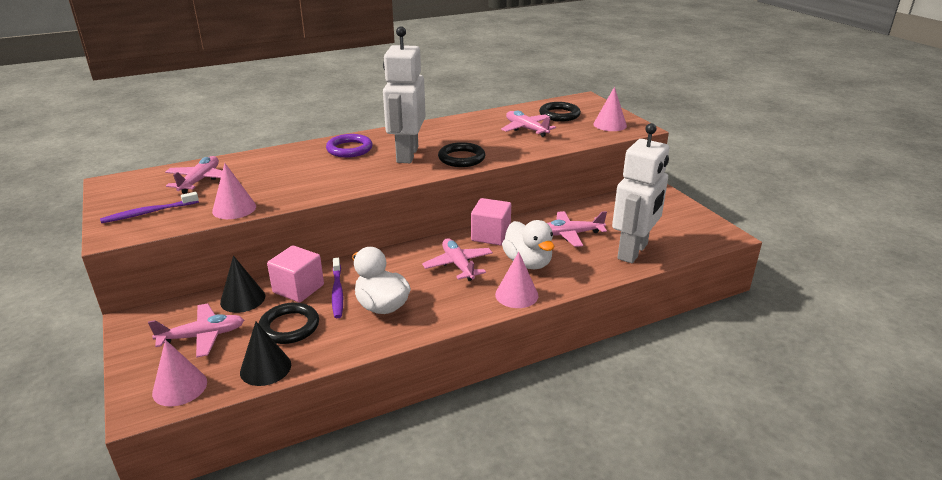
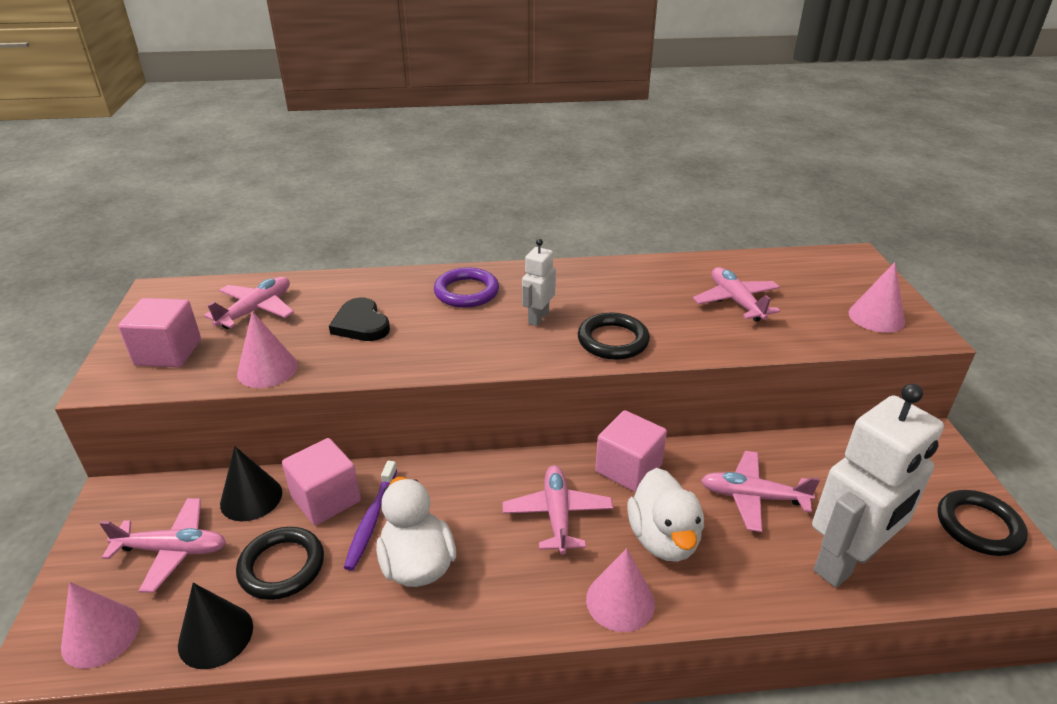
camera: 20 degrees right, 5 degrees up
(149, 212) = (168, 352): purple toothbrush -> pink cube
(286, 176) = (361, 324): none -> black heart
(407, 155) = (538, 318): white robot -> white robot, size x0.48
(559, 115) = (800, 282): black ring -> black ring (978, 526)

